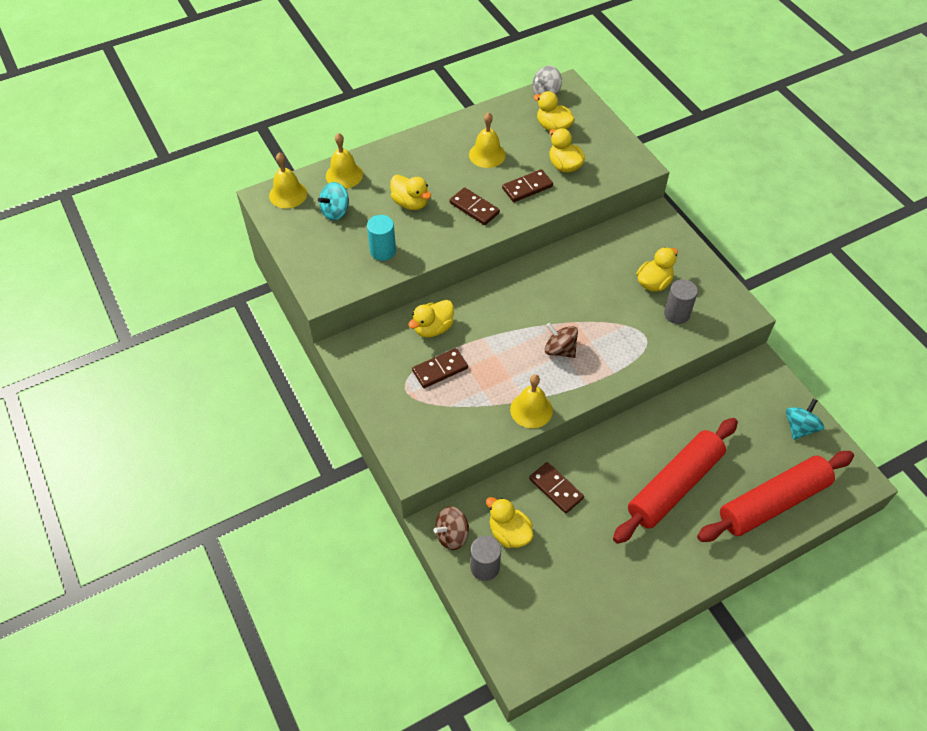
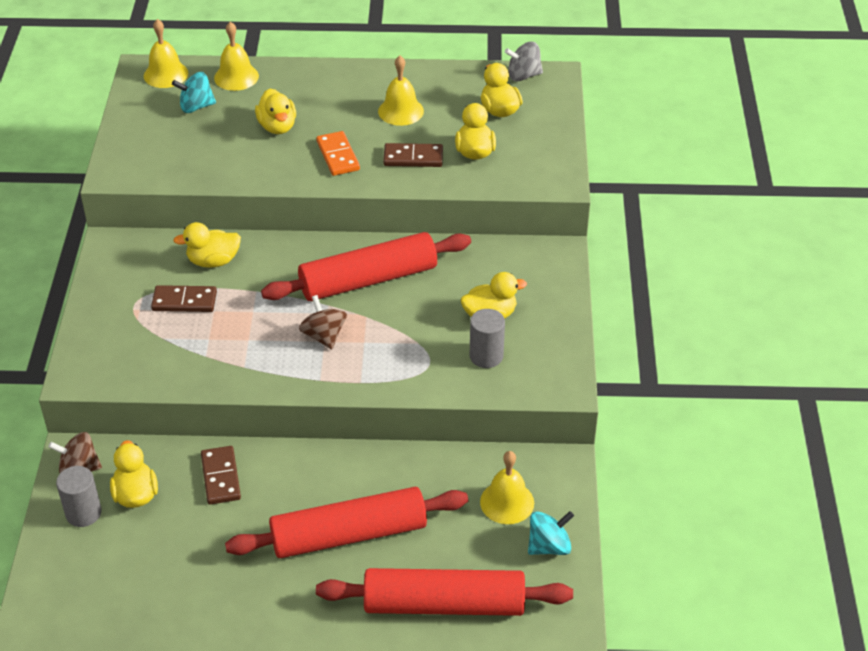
camera: 30 degrees right, 10 degrees down
(383, 251) = (208, 159): turquoise cylinder -> none
(474, 208) = (338, 156): brown domino -> orange domino
(531, 410) = (240, 378): yellow bell -> yellow bell (507, 502)
(553, 293) = (368, 280): none -> red rolling pin

